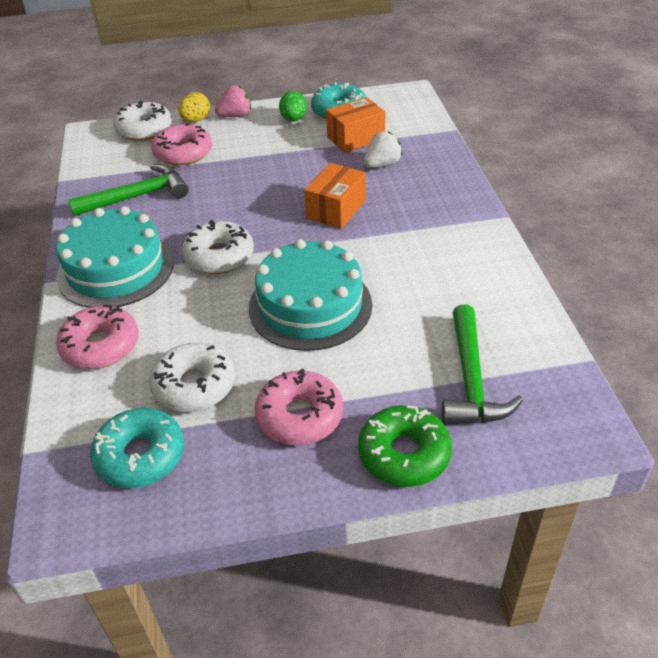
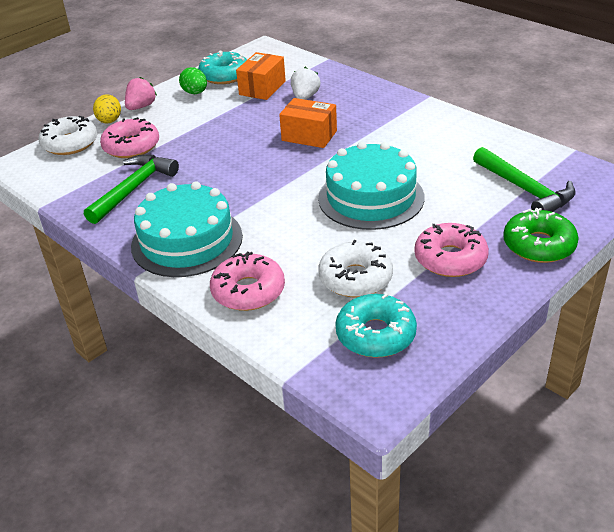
camera: 35 degrees left, 5 degrees down
(219, 256) = (261, 198): white donut -> none
(336, 209) = (309, 136): orange box -> orange box turned 60 degrees counterclockwise

